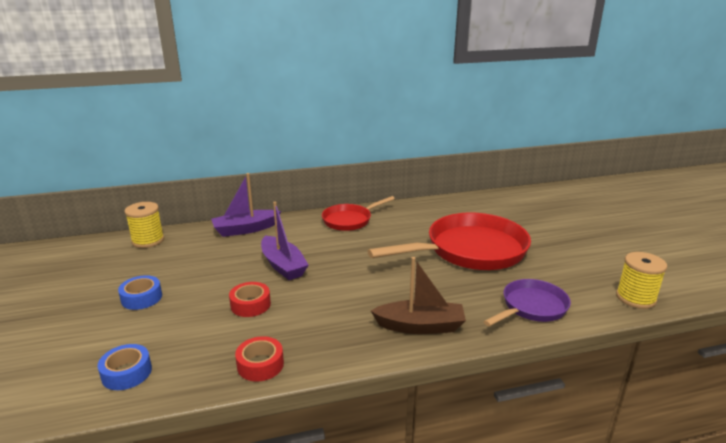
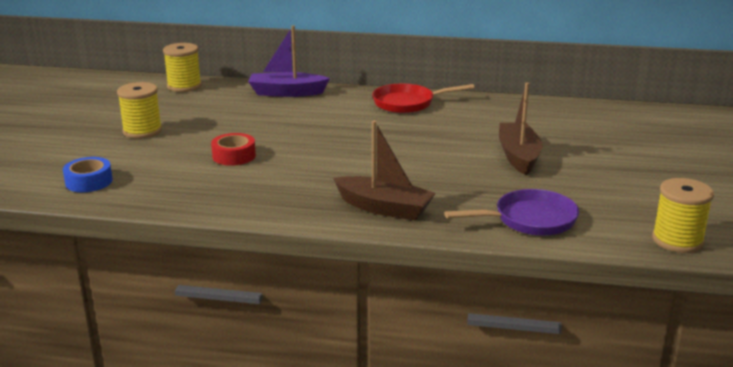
camera: 25 degrees right, 0 degrees up
(141, 298) = (142, 131): blue tape -> yellow spool
(260, 365) = (202, 201): red tape -> none
(283, 265) = (295, 131): purple boat -> none
(469, 251) = (518, 156): red pan -> brown boat

